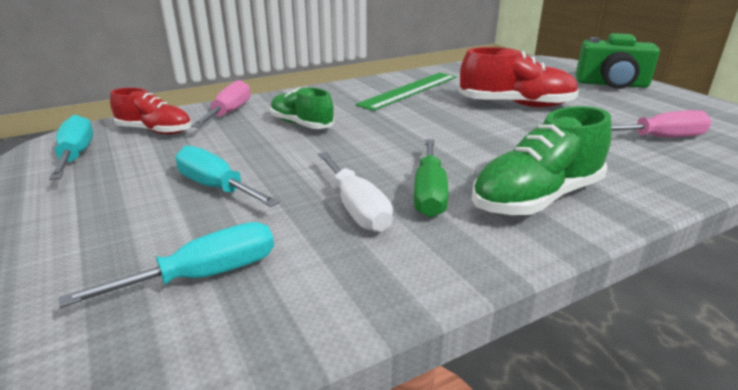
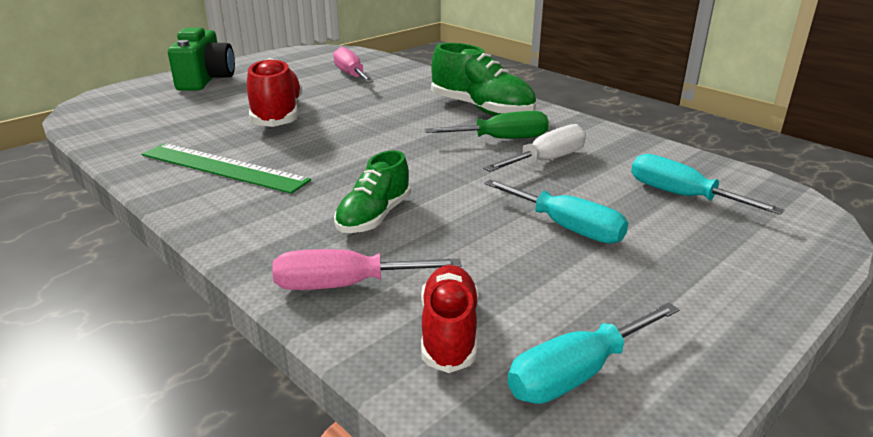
camera: 105 degrees left, 0 degrees up
(216, 187) = (567, 227): turquoise screwdriver -> turquoise screwdriver turned 75 degrees counterclockwise

